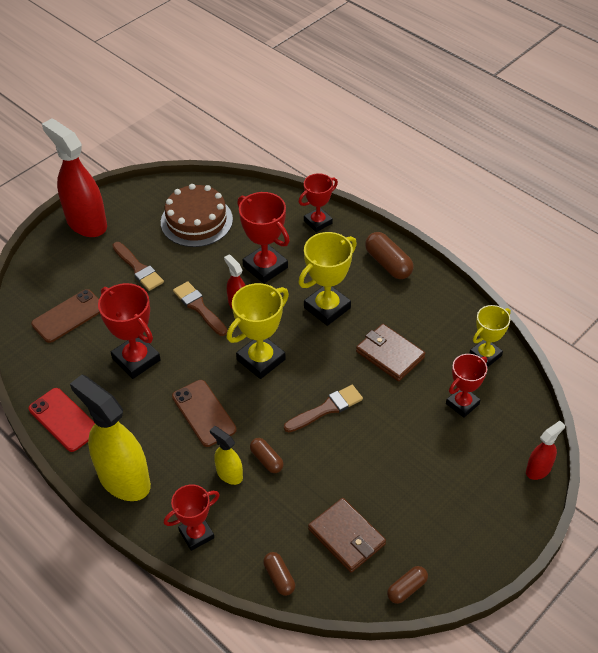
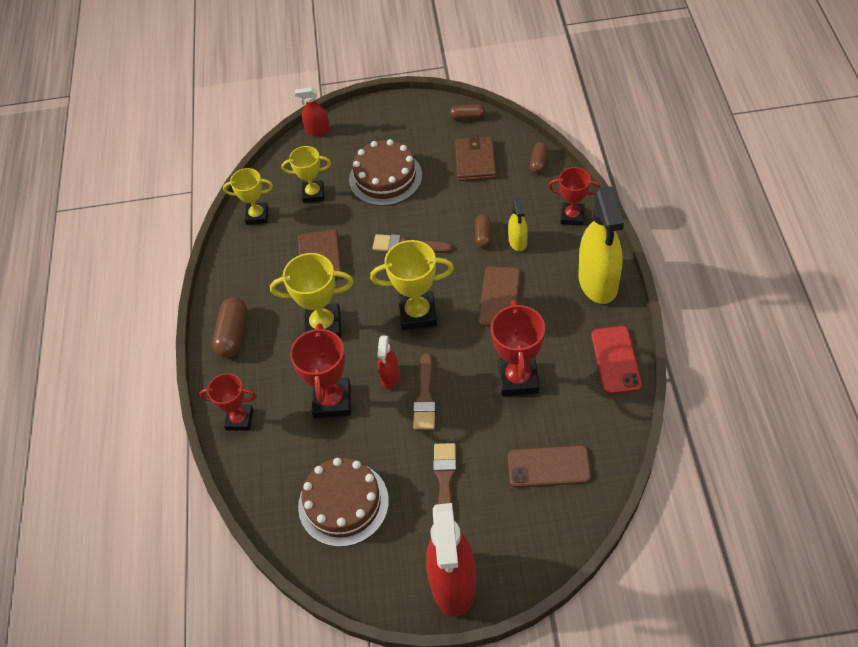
camera: 135 degrees left, 5 degrees up
(416, 461) = (385, 177): none -> brown cake
(462, 404) = (313, 194): red trophy -> yellow trophy

